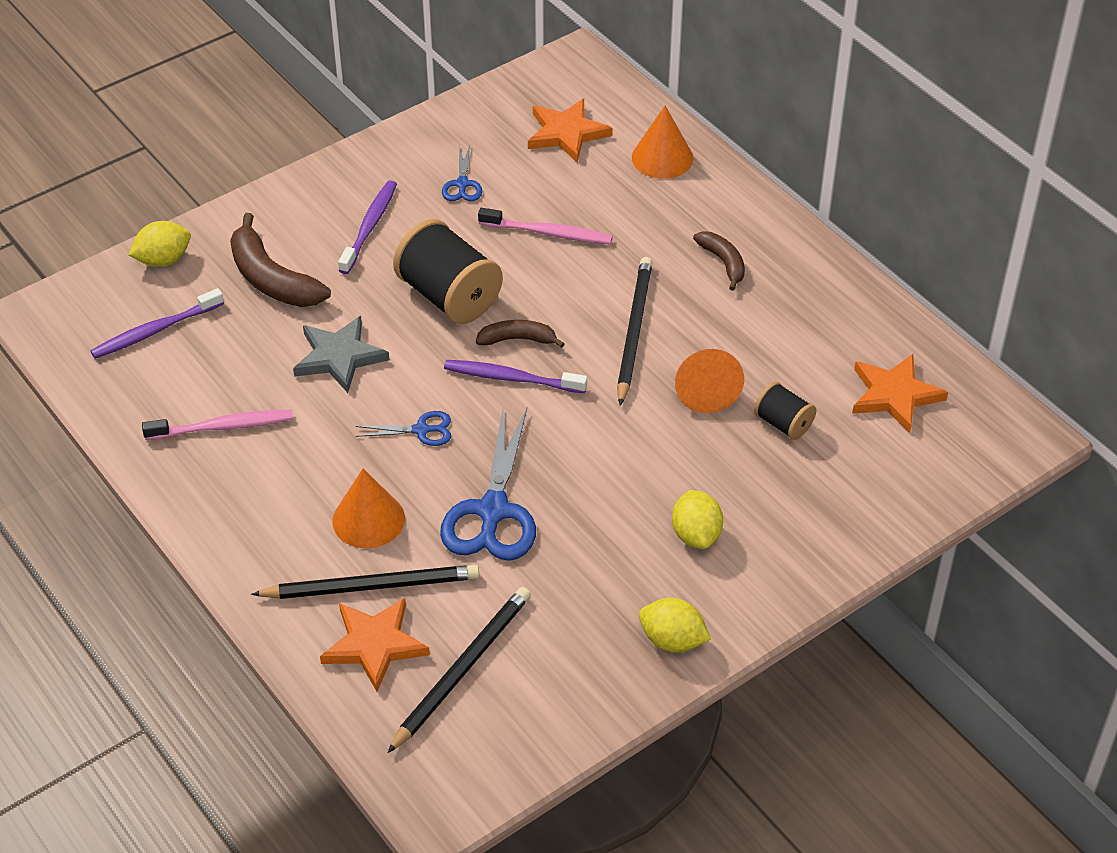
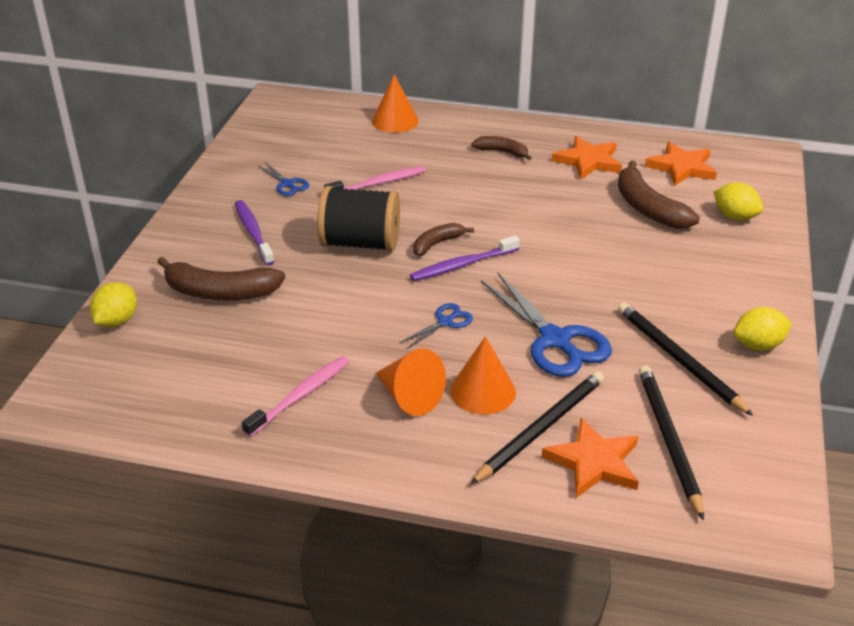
camera: 40 degrees left, 10 degrees down
(155, 330) = (166, 366): purple toothbrush -> none
(339, 357) = (331, 311): grey star -> none
(566, 133) = (319, 133): orange star -> orange star (588, 161)
(634, 331) = (500, 206): black pencil -> black pencil (678, 359)
(696, 535) = (687, 285): yellow lemon -> yellow lemon (735, 217)
(705, 390) = (583, 214): orange cone -> orange cone (409, 397)
(783, 423) = (648, 208): black spool -> brown banana

